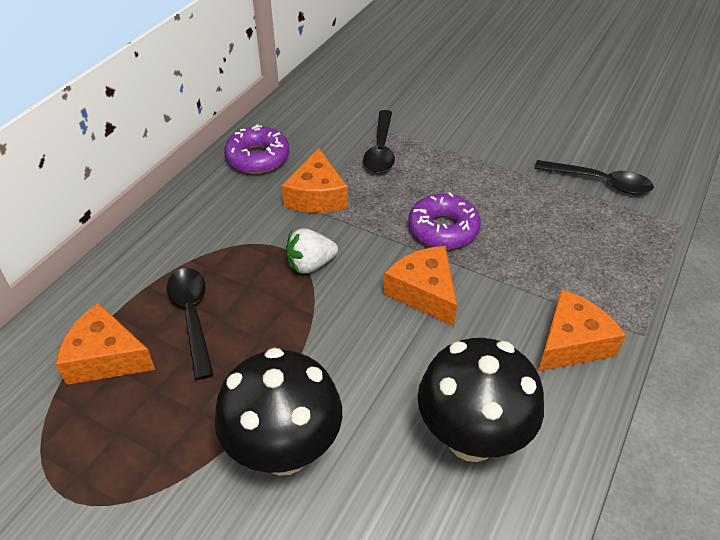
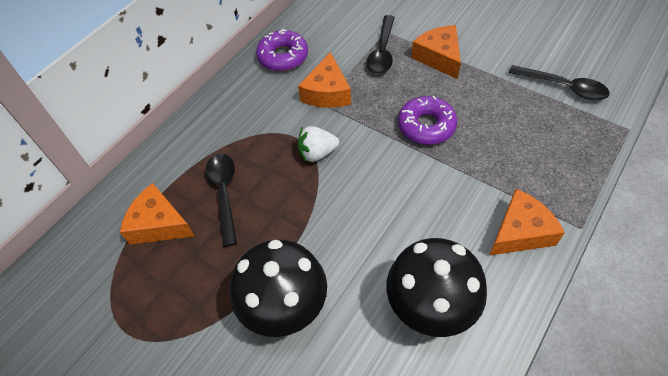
camera: 10 degrees right, 10 degrees up
(424, 292) = (405, 181): orange cheese -> orange cheese (439, 57)

